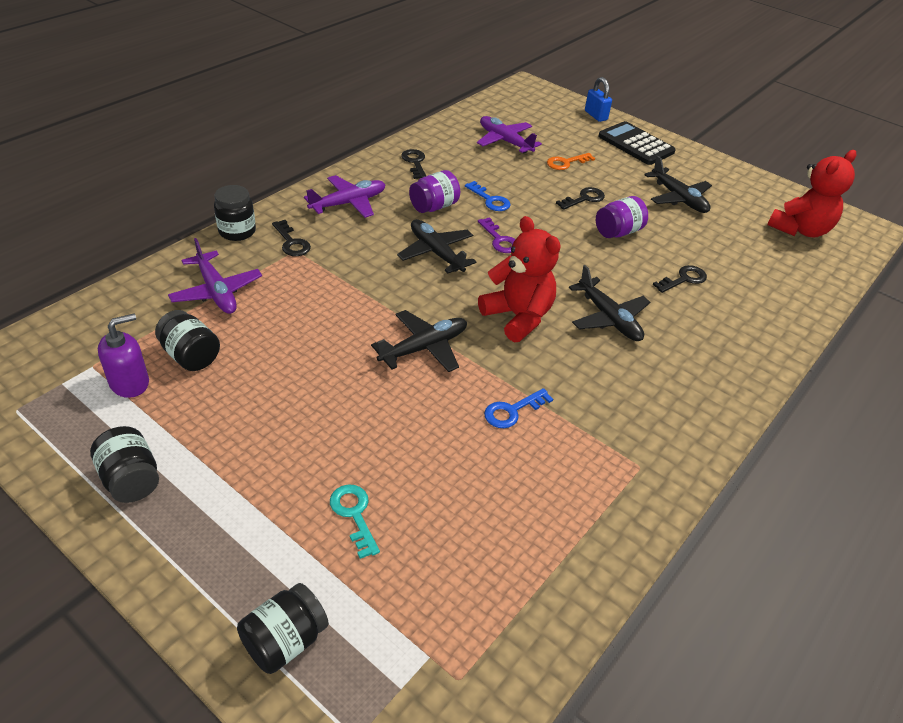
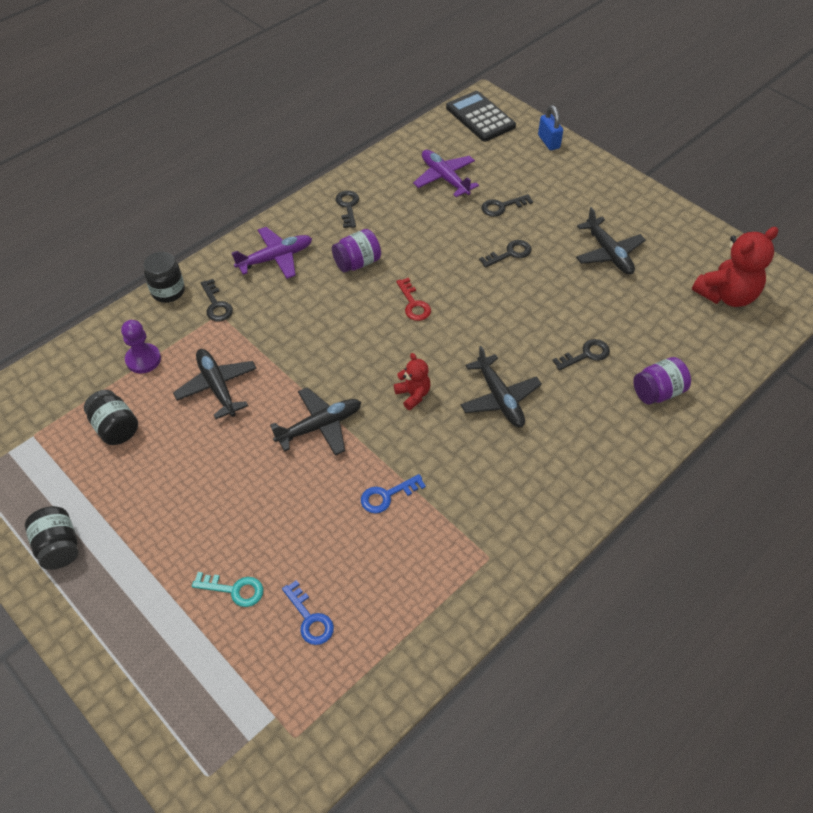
camera: 10 degrees right, 10 degrees up
(130, 383) = (63, 453): purple soap dispenser -> none
(216, 291) = (143, 359): purple plane -> purple pawn
(285, 641) = (165, 695): black jar -> none
(354, 515) = (234, 590): turquoise key -> turquoise key turned 120 degrees clockwise
(436, 253) = (350, 319): black plane -> black plane (217, 387)
(490, 200) = (414, 255): blue key -> blue key (309, 618)
(499, 239) = (413, 304): purple key -> red key
(518, 317) = (413, 395): red teddy bear -> red teddy bear, size x0.54
(566, 163) = (502, 206): orange key -> black key
(618, 232) = (534, 296): purple jar -> purple jar (657, 392)
(636, 144) = (582, 181): black calculator -> black calculator (480, 117)

